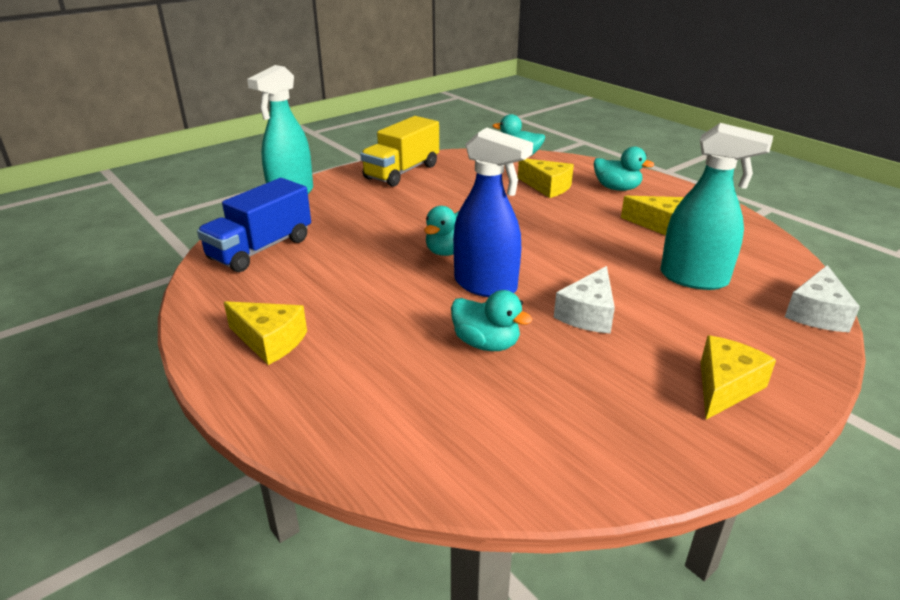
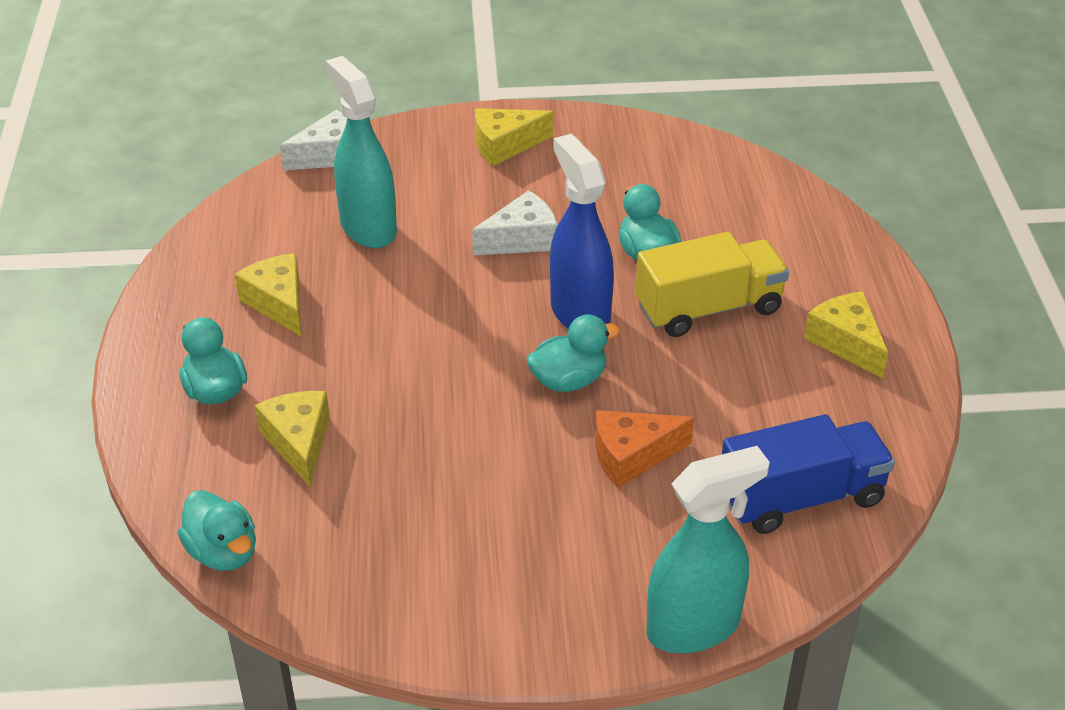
camera: 145 degrees left, 10 degrees up
(375, 234) = (632, 456): none -> orange cheese
(402, 172) = (464, 605): yellow truck -> yellow truck (709, 308)

